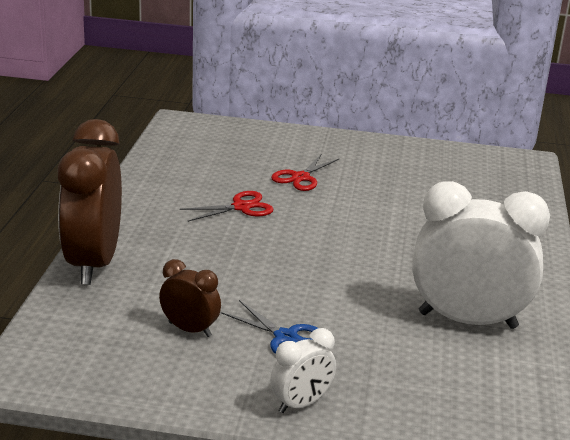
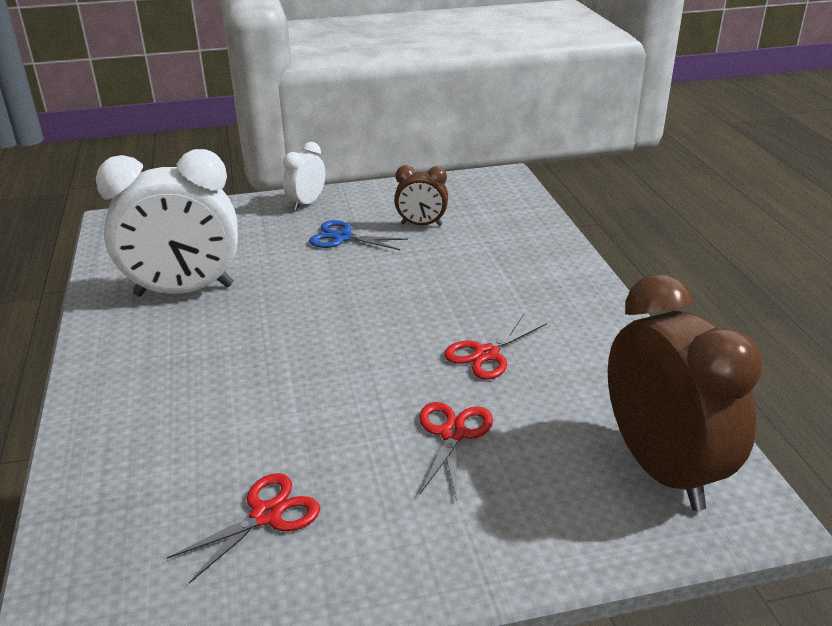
camera: 160 degrees right, 5 degrees up
(94, 263) = (556, 251): brown clock -> brown clock (661, 468)
(424, 174) = (266, 515): none -> red scissors

